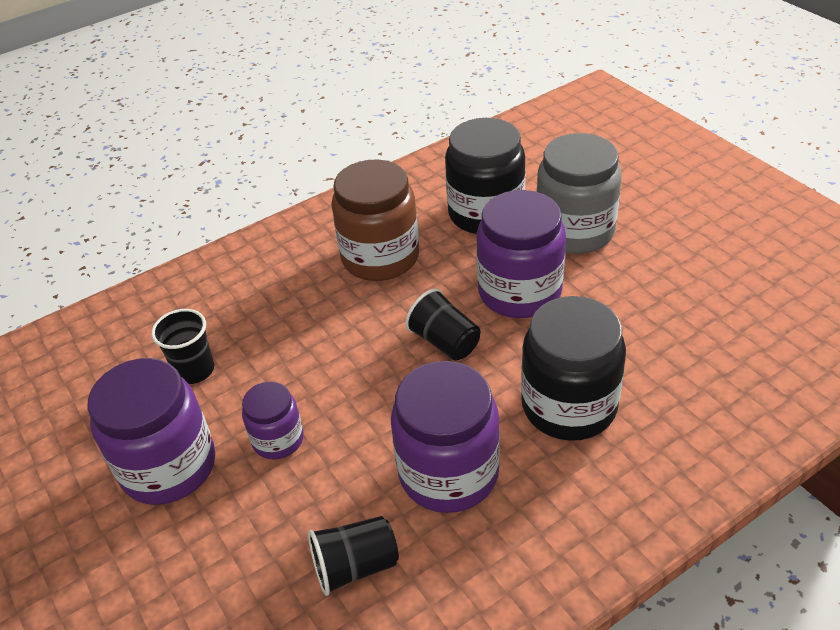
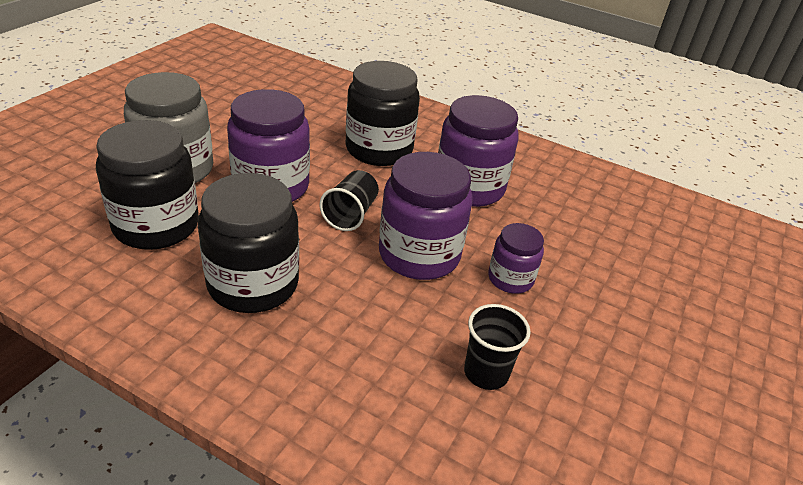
camera: 125 degrees left, 5 degrees down
(169, 466) = (588, 338): purple jar -> purple jar (419, 255)
(355, 566) = (563, 209): black cup -> none
(380, 257) = (253, 284): brown jar -> black jar

